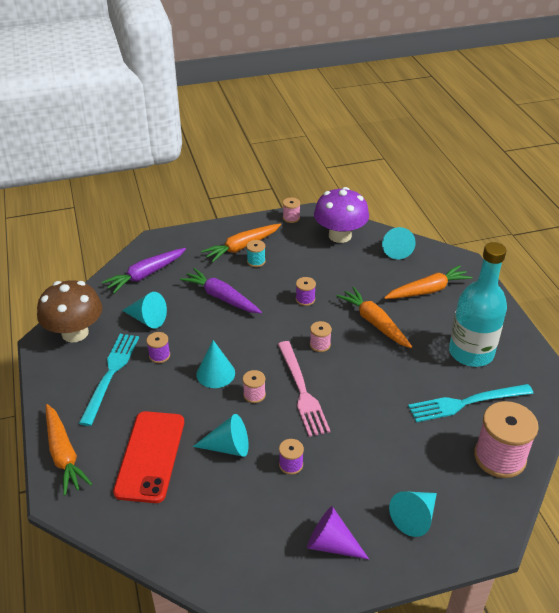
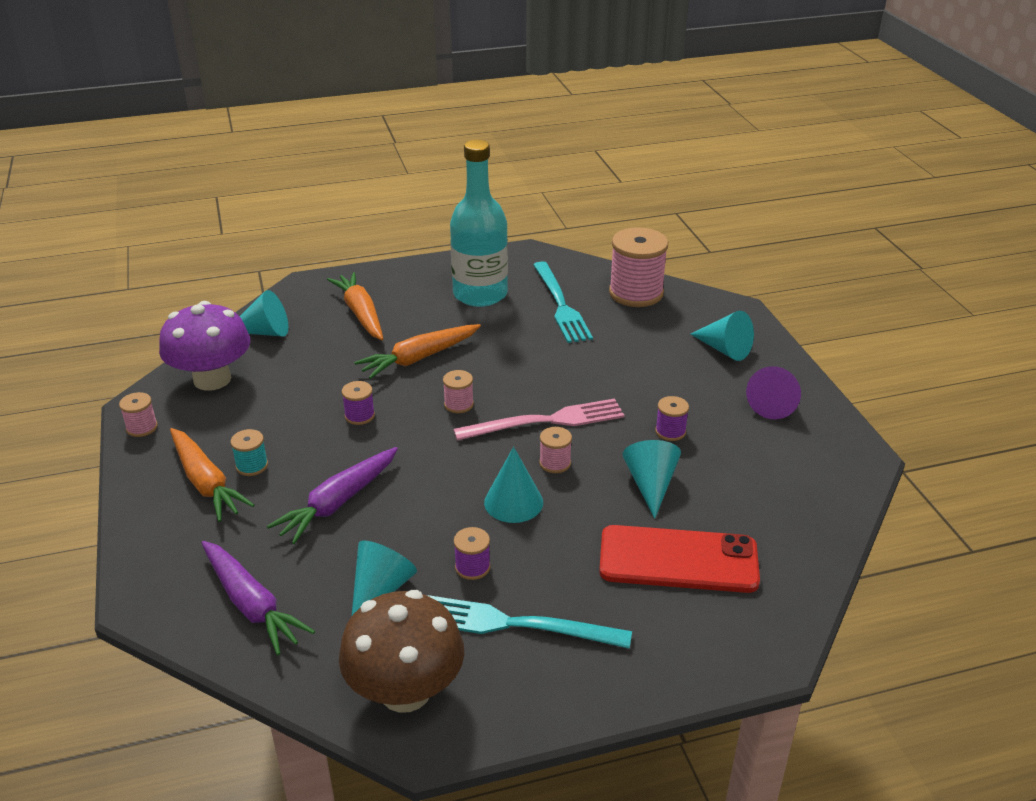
camera: 90 degrees left, 5 degrees down
(63, 454) = (691, 661): orange carrot -> none

